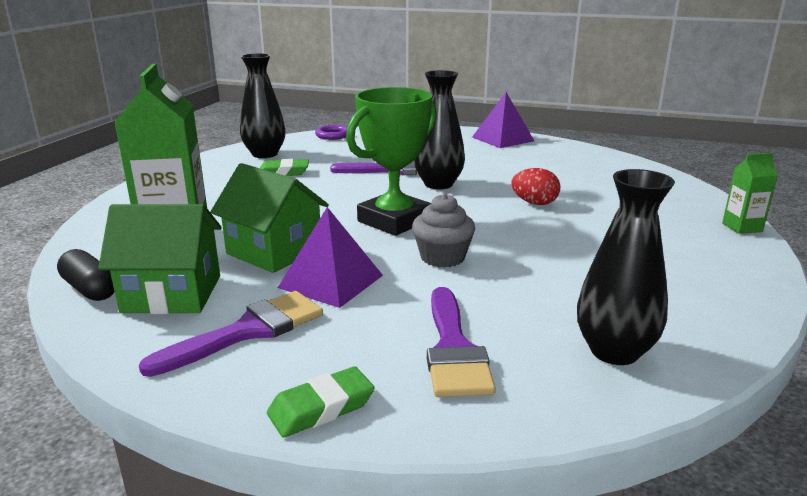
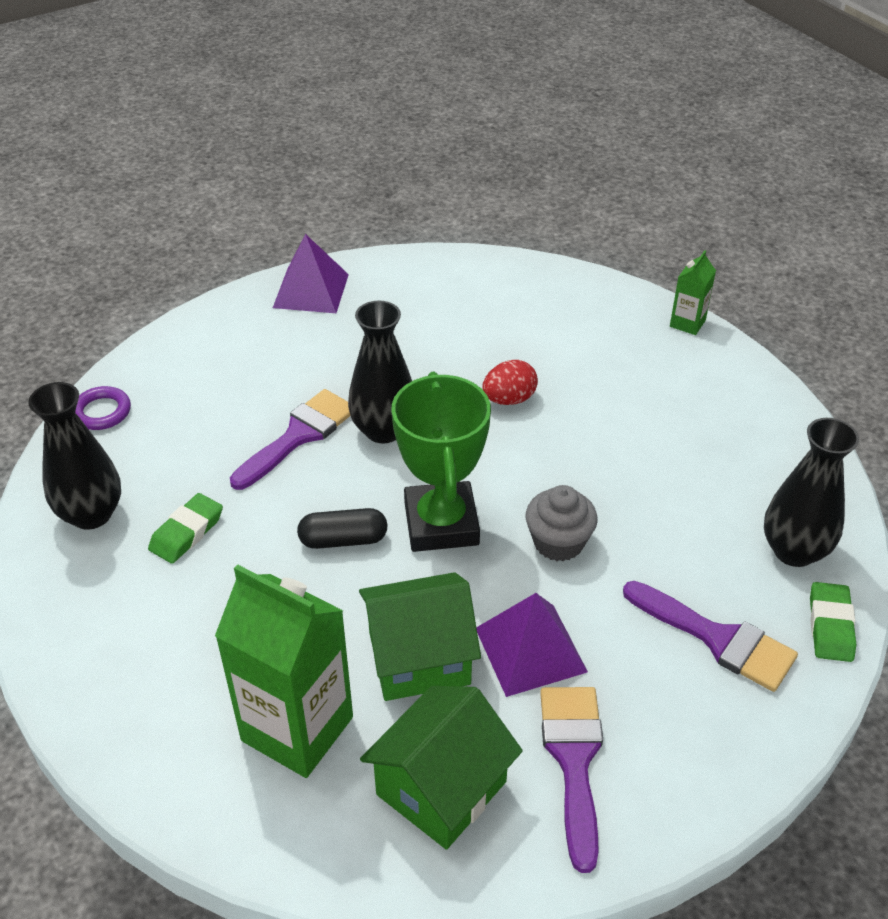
camera: 50 degrees left, 20 degrees up
(90, 289) = (361, 858): black capsule -> black capsule (343, 540)
(321, 408) = (733, 769): green eraser -> green eraser (830, 626)

